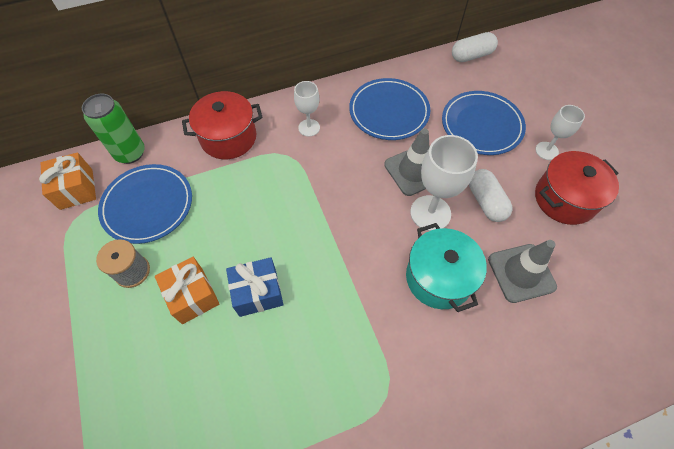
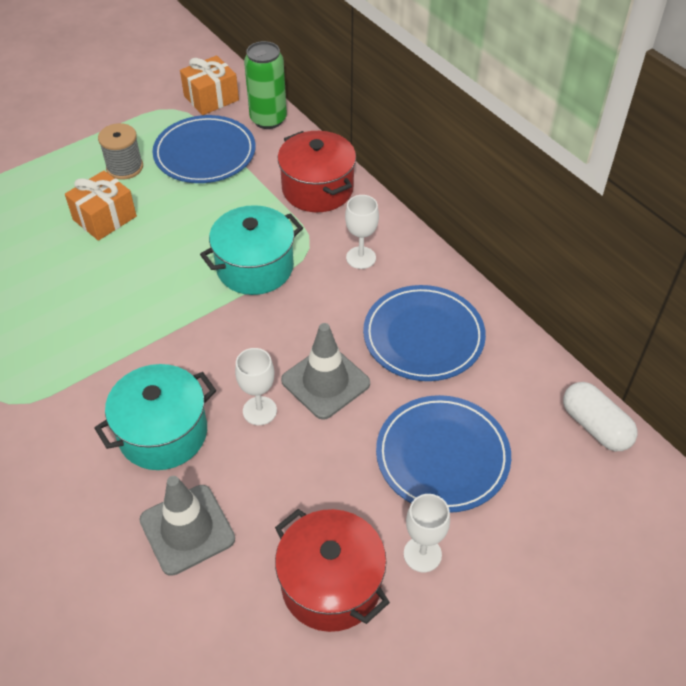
camera: 75 degrees right, 10 degrees down
(258, 292) = (116, 267): blue gift -> none
(295, 192) = (255, 267): none -> turquoise pot
(430, 213) = (259, 411): white goblet -> white goblet, size x0.60
(485, 202) = (296, 475): white capsule -> none

